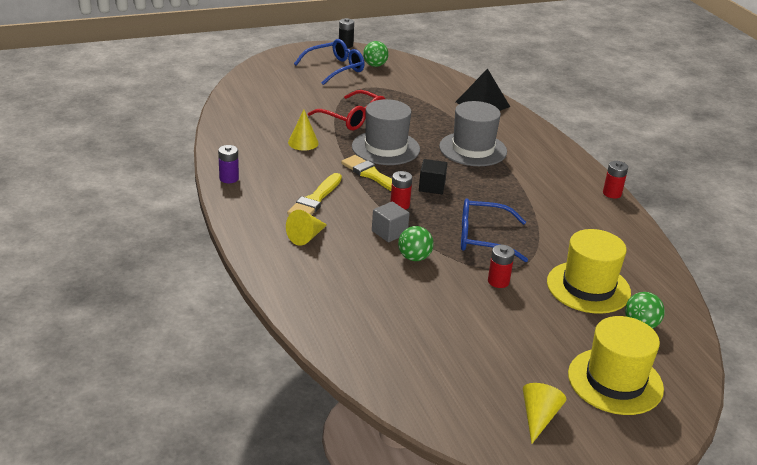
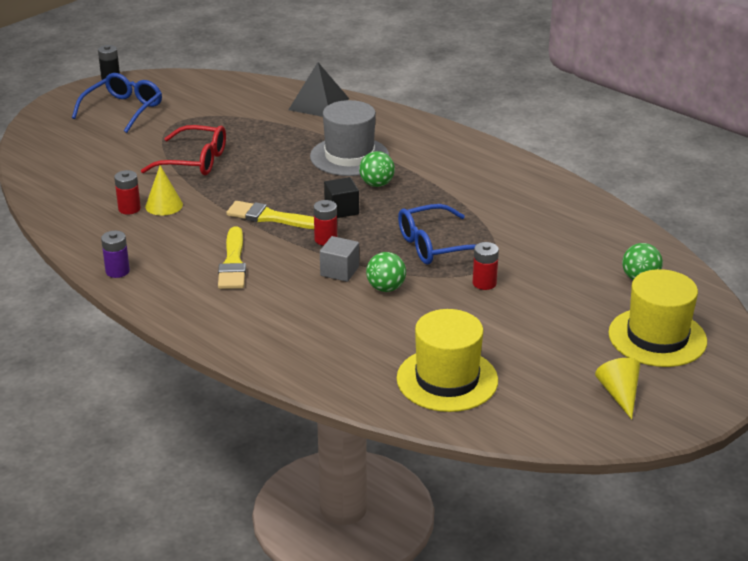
camera: 25 degrees left, 0 degrees up
(306, 237) = (259, 305): yellow cone -> none
(375, 65) = (165, 93): green ball -> green ball (377, 184)
(385, 148) = (258, 183): grey hat -> none
(588, 287) = (568, 260): yellow hat -> yellow hat (447, 379)
(612, 193) = (519, 160): red battery -> red battery (129, 209)

